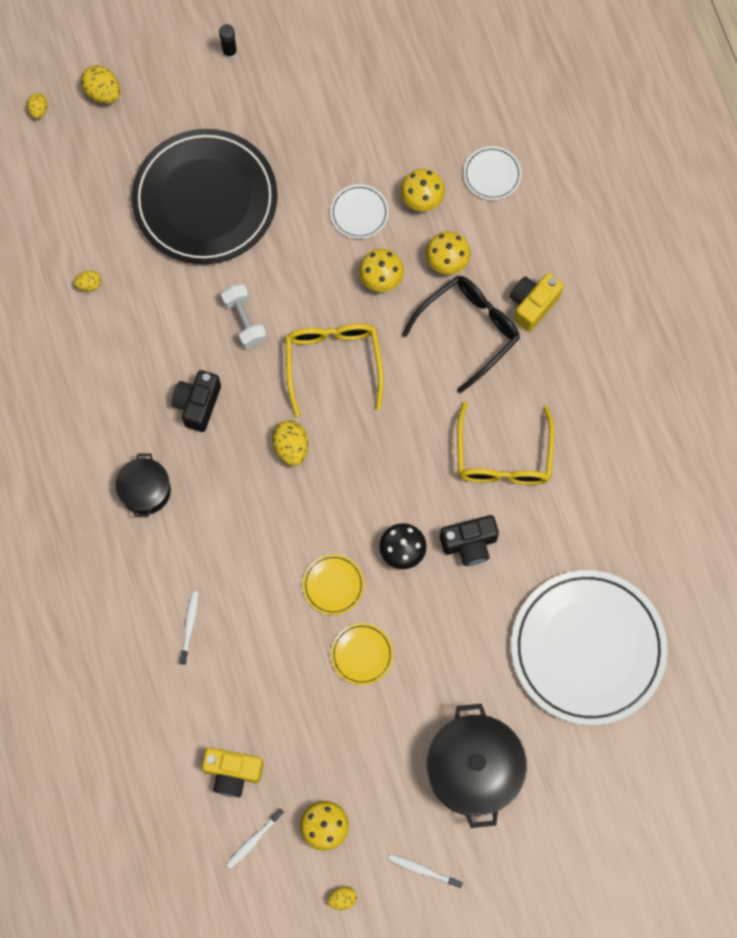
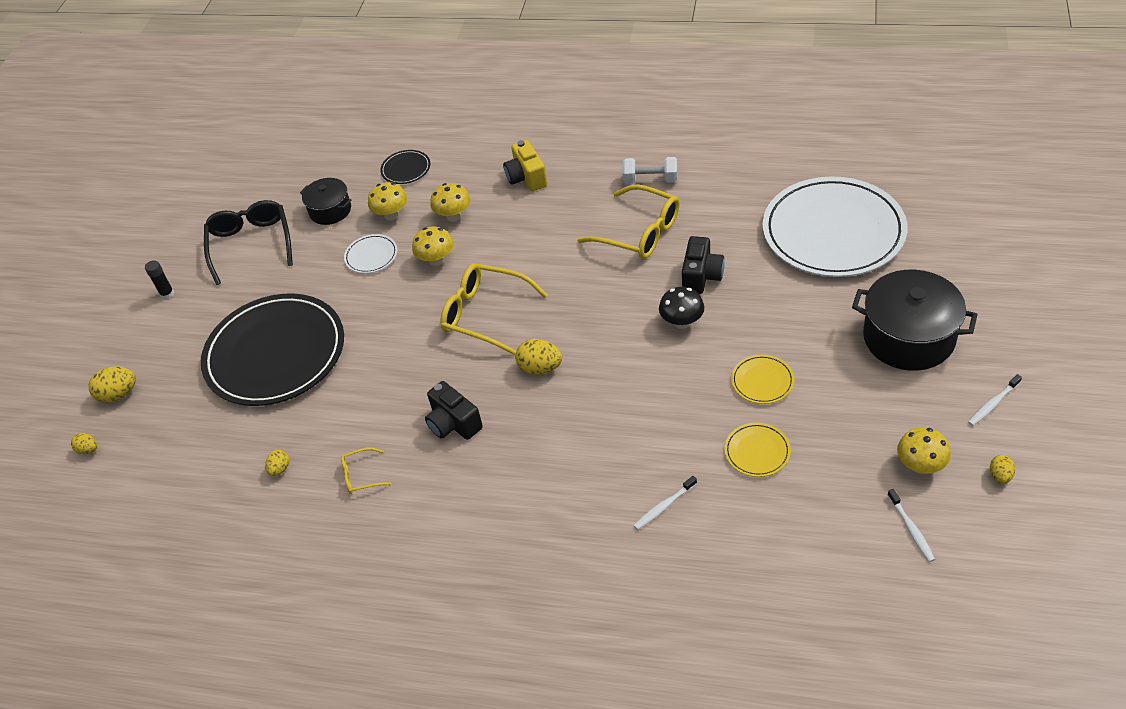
camera: 55 degrees left, 25 degrees down
(112, 357) = (361, 475): none -> yellow glasses
(145, 490) = (508, 495): black pot -> black pot (330, 210)
(189, 626) = (664, 506): white toothbrush -> white toothbrush turned 75 degrees counterclockwise
(233, 772) = (832, 522): yellow camera -> none
(244, 321) = (403, 363): white dumbbell -> white dumbbell (650, 180)
(333, 585) = (685, 380): yellow plate -> yellow plate (757, 451)
(469, 330) = (519, 220): black glasses -> black glasses (251, 244)
(492, 174) = (406, 169): white plate -> black plate

